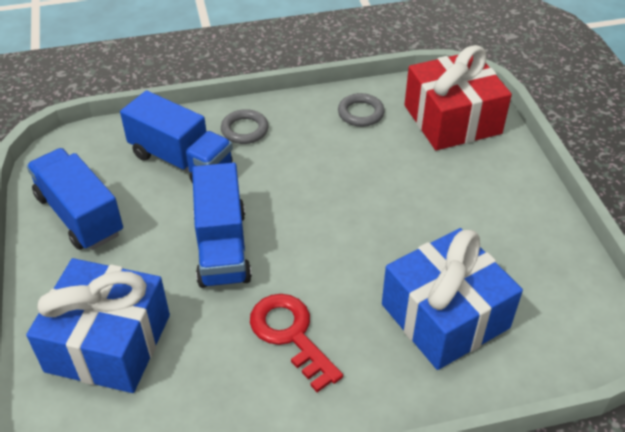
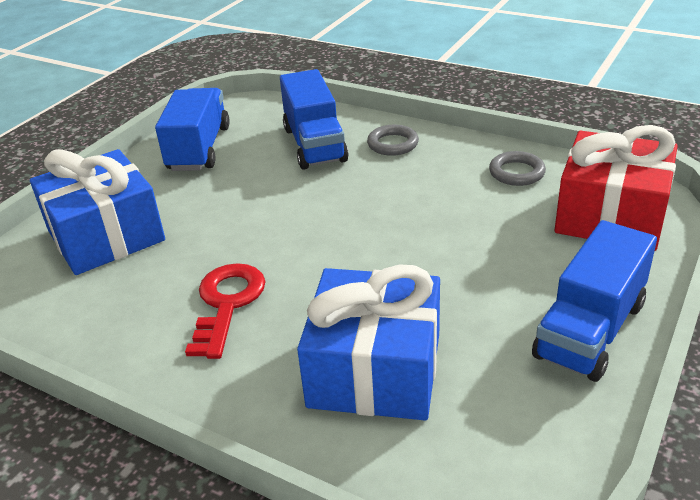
camera: 45 degrees right, 10 degrees down
(222, 247) = (263, 215): blue truck -> blue truck (590, 330)

